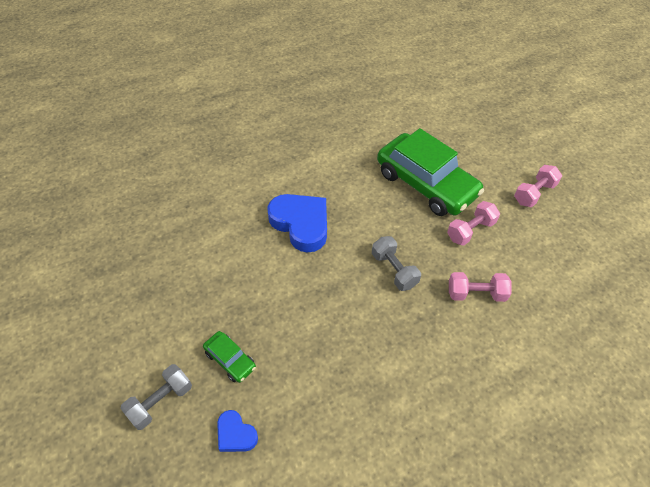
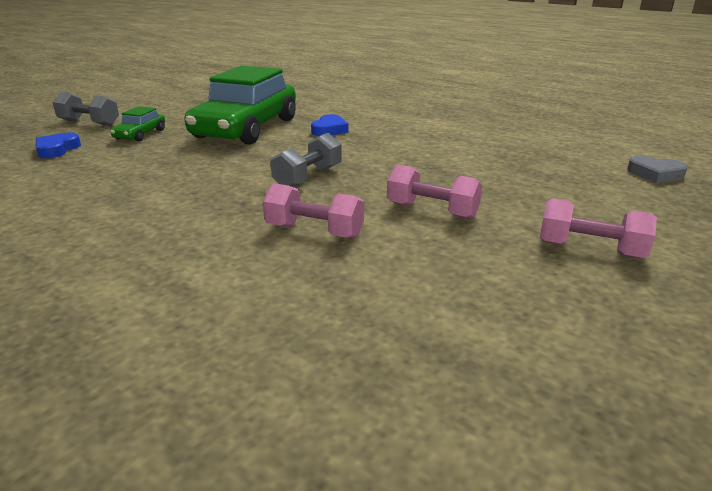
camera: 65 degrees right, 25 degrees down
(301, 224) = (329, 130): blue heart -> blue heart, size x0.51
(426, 184) = (478, 172): green car -> green car (246, 128)
(463, 116) = (655, 174): none -> grey heart
(476, 293) = (314, 231): pink dumbbell -> pink dumbbell turned 45 degrees counterclockwise

